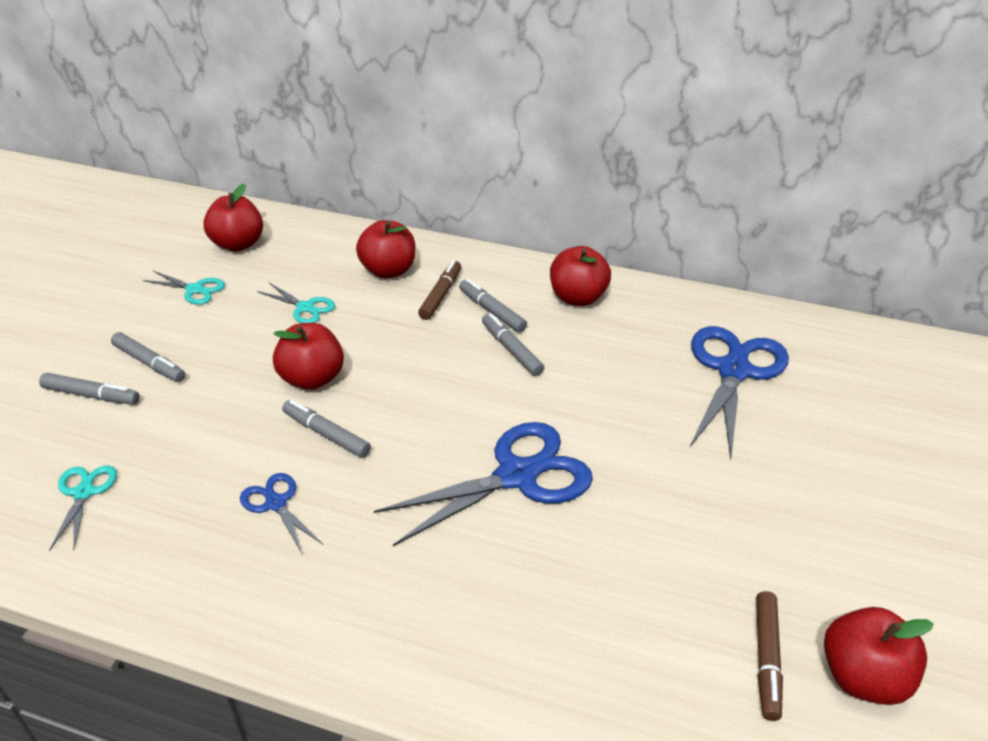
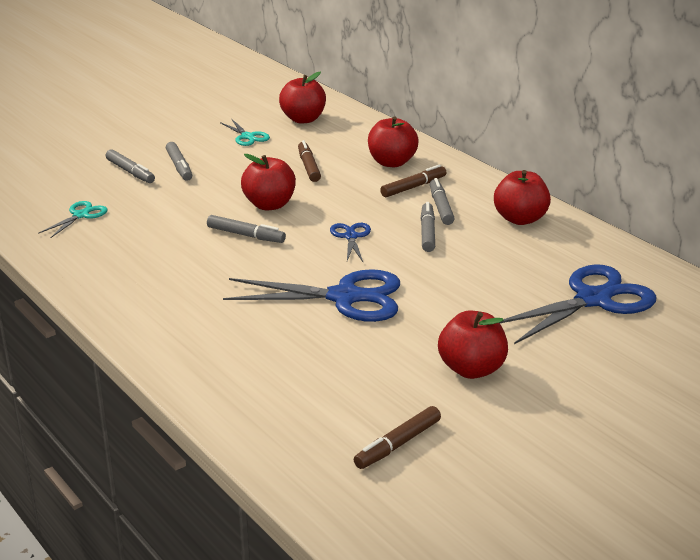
camera: 35 degrees right, 10 degrees down
(276, 503) = (179, 257): blue scissors -> blue scissors (351, 236)
(305, 308) = (308, 167): turquoise scissors -> brown marker
(326, 434) = (246, 235): grey marker -> grey marker turned 135 degrees clockwise
(862, 677) = (455, 481): red apple -> red apple (471, 369)

